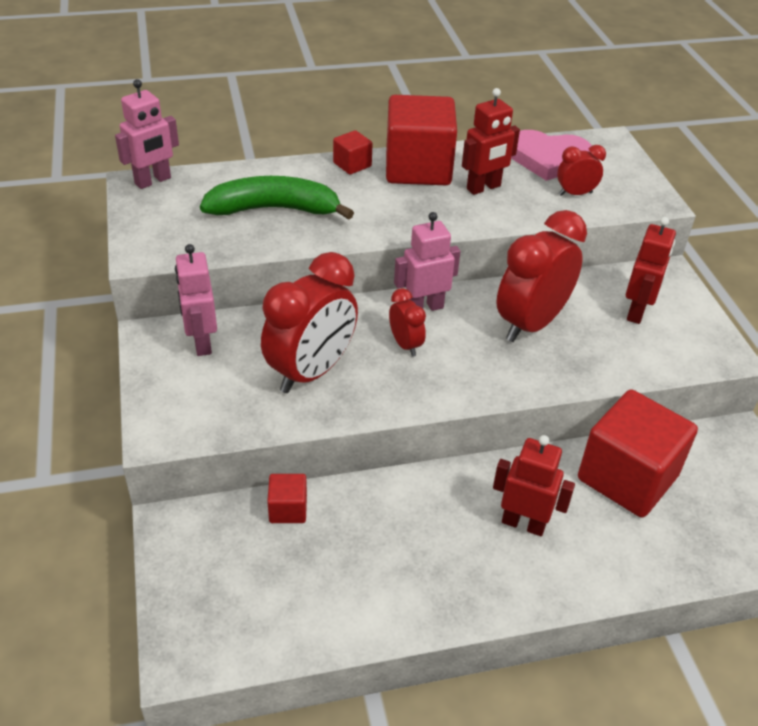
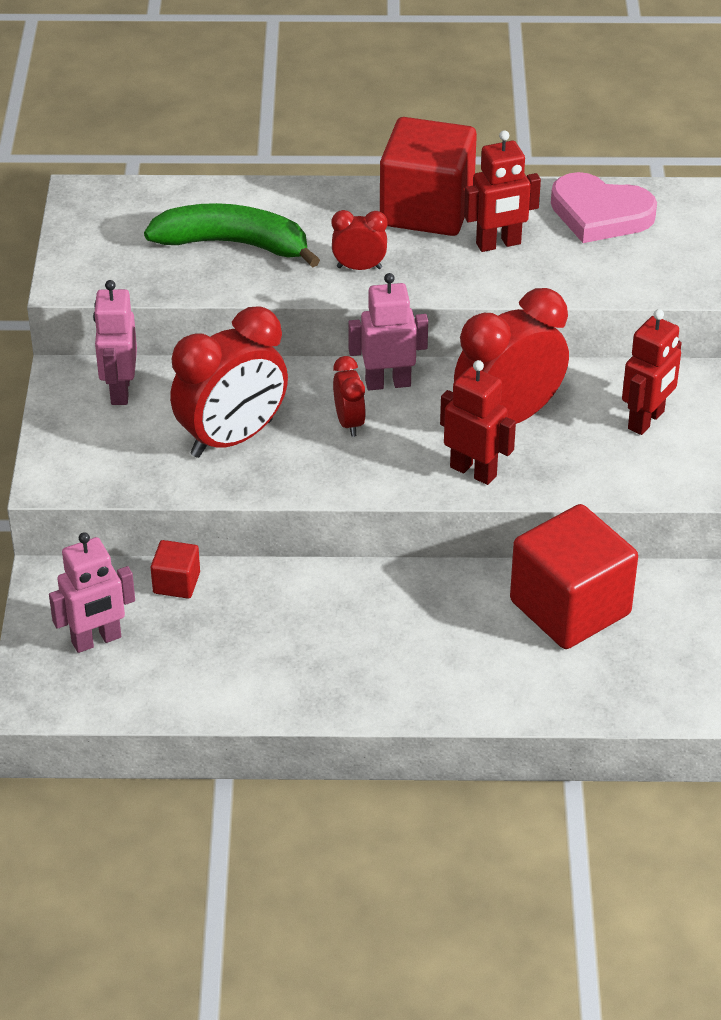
camera: 15 degrees right, 0 degrees up
(153, 181) = (102, 192): pink robot -> pink robot (96, 640)
(352, 165) = (346, 196): red cube -> none
(523, 523) = (428, 635): red robot -> red robot (473, 471)
(575, 194) = (611, 264): red clock -> red clock (359, 267)

